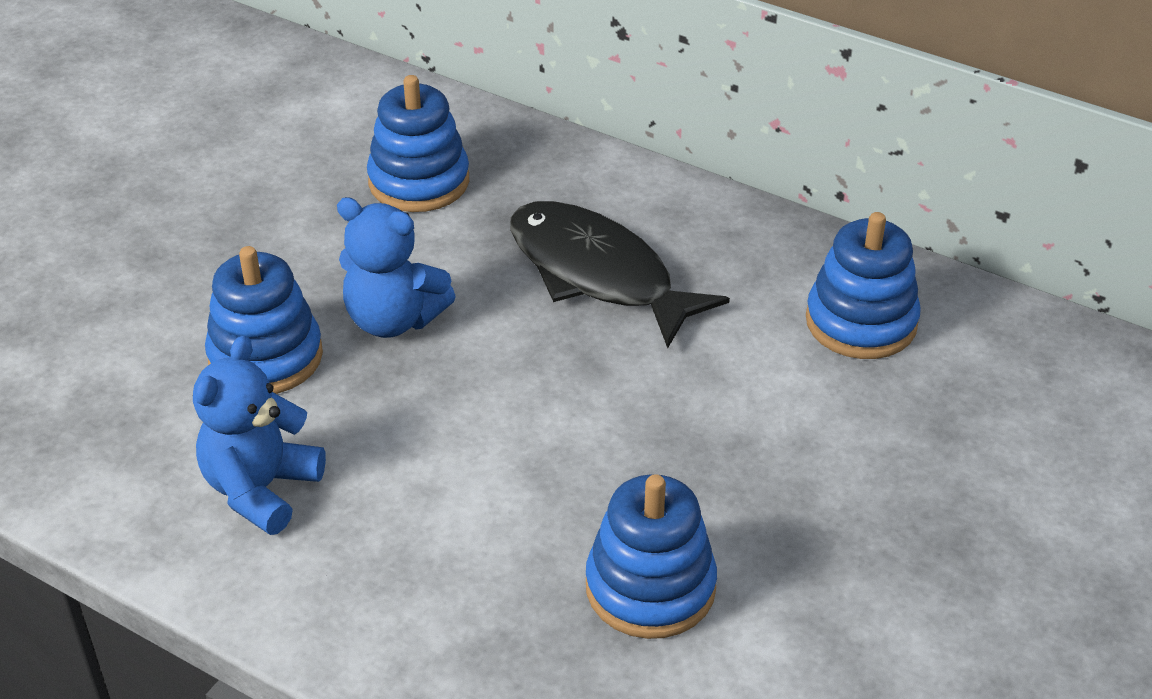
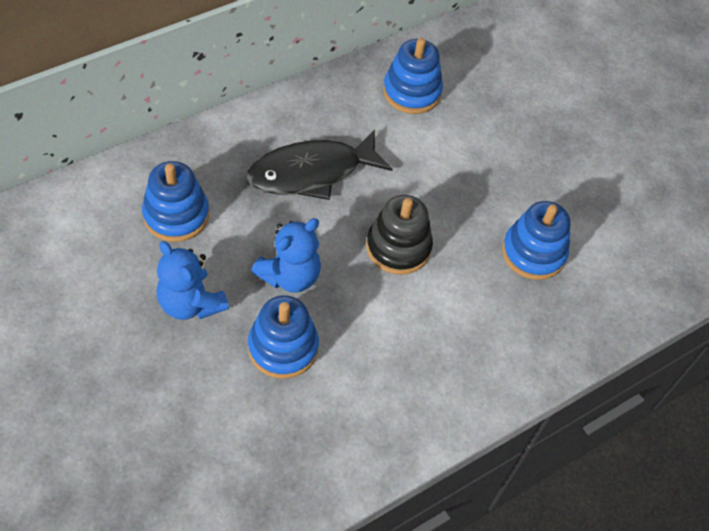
camera: 70 degrees left, 15 degrees up
(261, 489) = (386, 386): blue teddy bear -> blue teddy bear (191, 303)
(531, 414) = (398, 247): none -> black stacking toy

